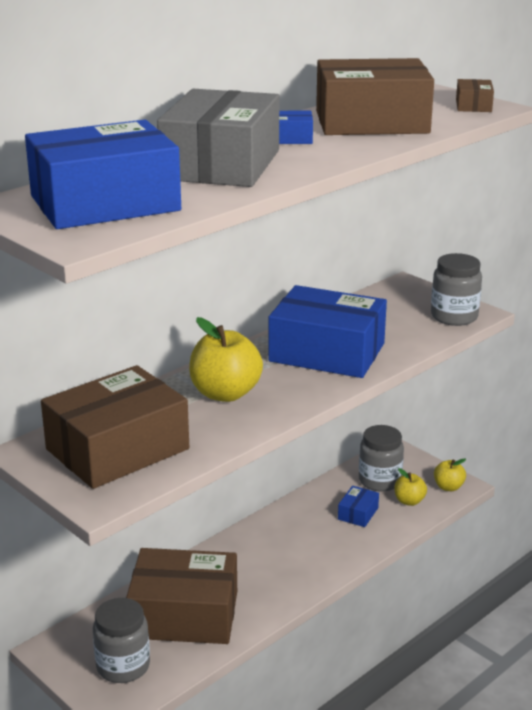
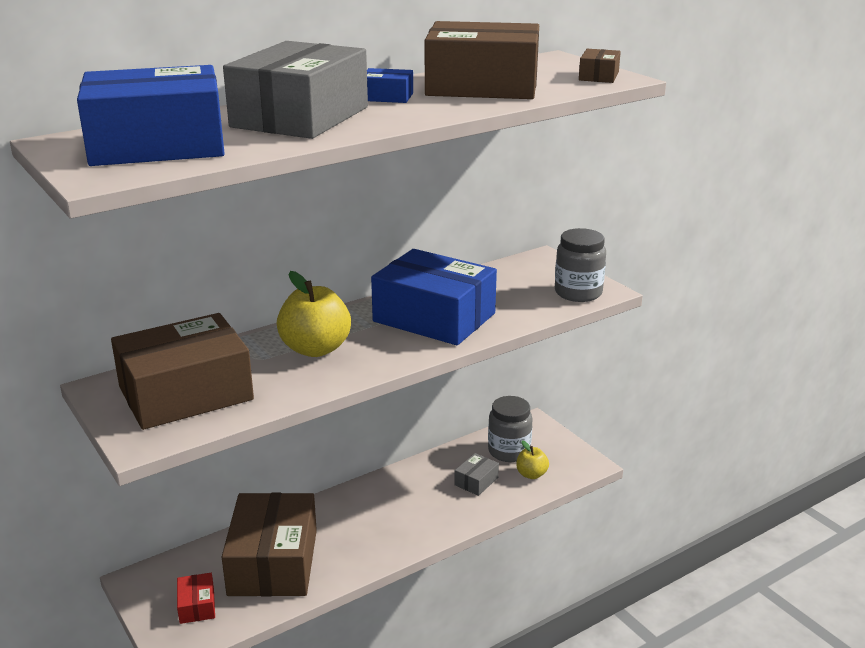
camera: 10 degrees right, 0 degrees up
(123, 666) = (197, 606): grey jar -> red box
(184, 614) = (273, 562): brown box -> brown box turned 75 degrees clockwise
(358, 513) = (476, 481): blue box -> grey box
(448, 487) = (575, 464): yellow apple -> none

